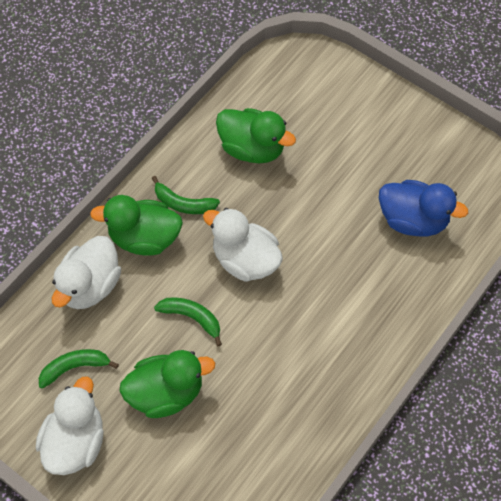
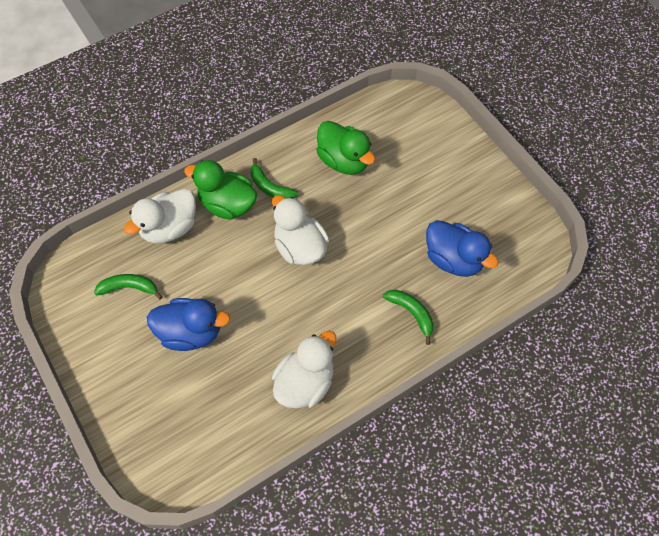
camera: 20 degrees right, 0 degrees up
(75, 442) = (103, 346): white duck -> white duck (305, 382)
(166, 393) = (191, 332): green duck -> blue duck
(192, 318) = (237, 279): green banana -> green banana (411, 313)

